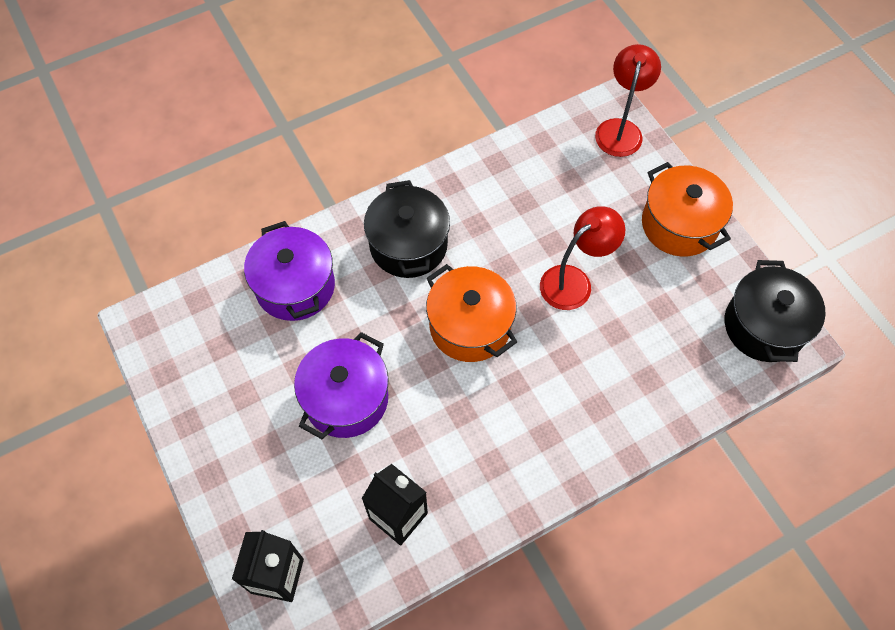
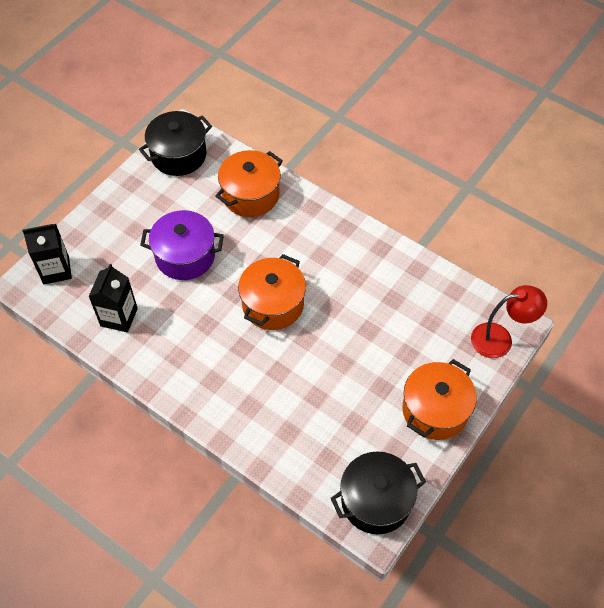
camera: 65 degrees right, 5 degrees down
(295, 286) = (250, 195): purple pot -> orange pot
(408, 245) = (316, 243): black pot -> black pot (178, 155)
(574, 281) = (344, 355): red lamp -> none

